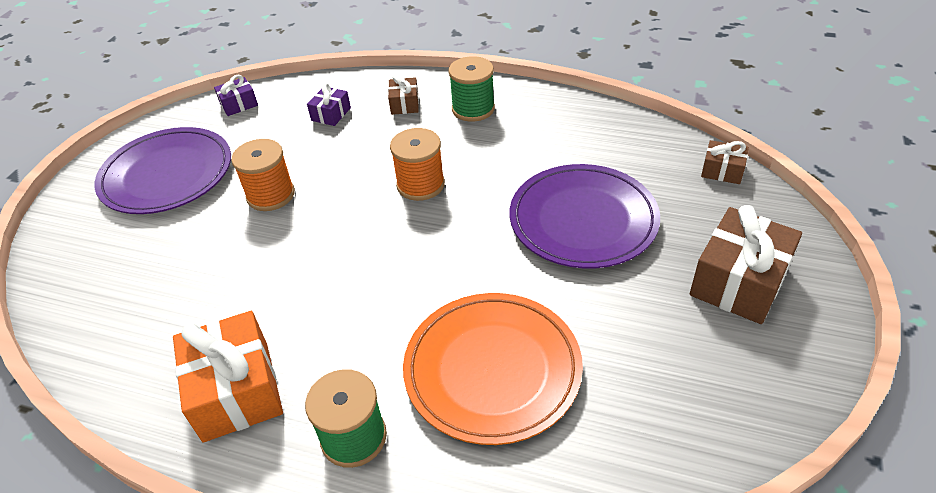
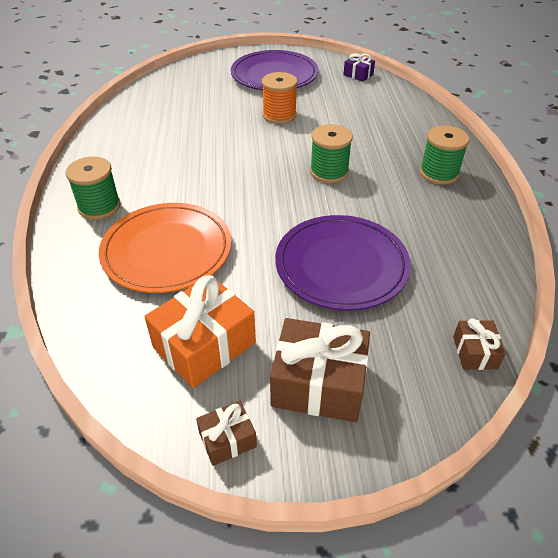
camera: 65 degrees right, 0 degrees up
(236, 390) = (121, 155): orange gift -> orange gift (204, 345)
(331, 114) = (377, 111): purple gift -> none
(404, 104) = (416, 139): brown gift -> brown gift (227, 439)
(420, 185) = (329, 172): orange spool -> green spool

